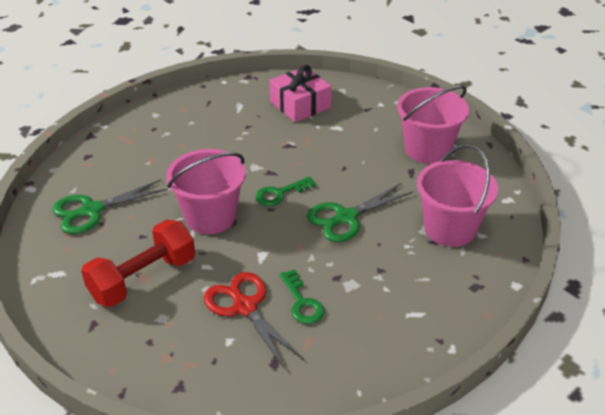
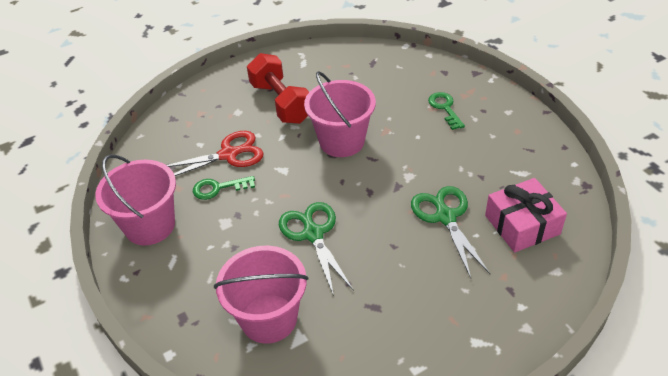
camera: 105 degrees right, 5 degrees up
(91, 211) = (369, 76): green scissors -> green scissors (445, 216)
(280, 193) = (362, 190): green key -> green key (445, 108)
(427, 149) = (414, 334): pink bucket -> pink bucket (150, 226)

